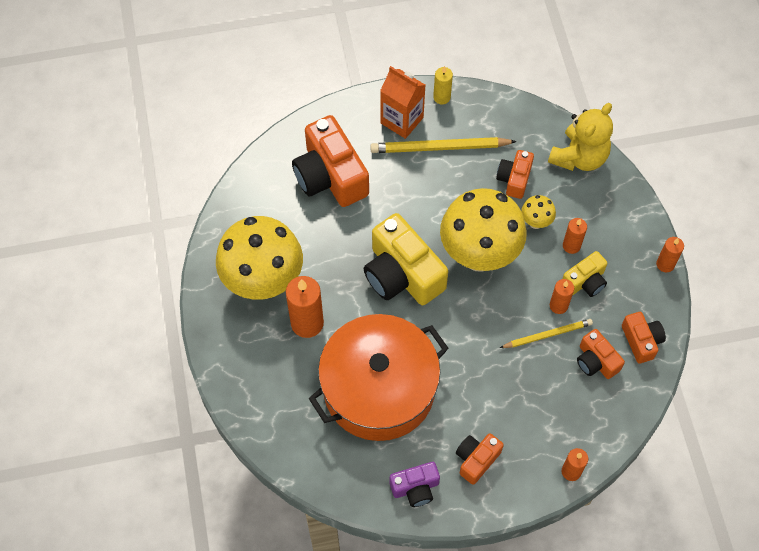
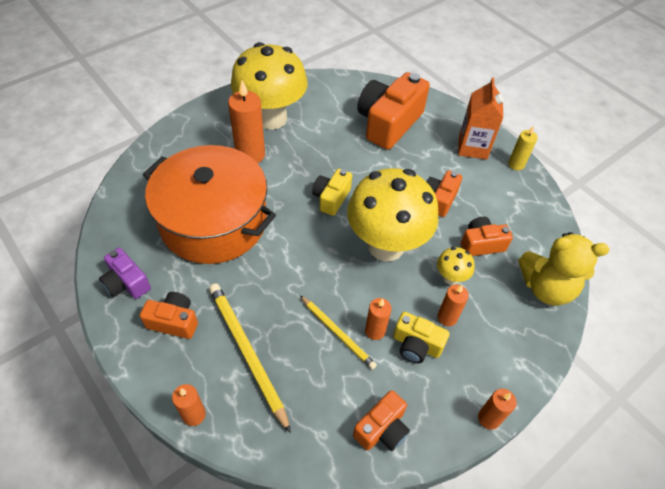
camera: 60 degrees right, 10 degrees down
(402, 274) = (331, 198): yellow camera -> yellow camera, size x0.53
(439, 148) = (468, 180): yellow pencil -> yellow pencil (247, 353)
(596, 361) = (333, 390): orange camera -> orange camera (439, 199)

